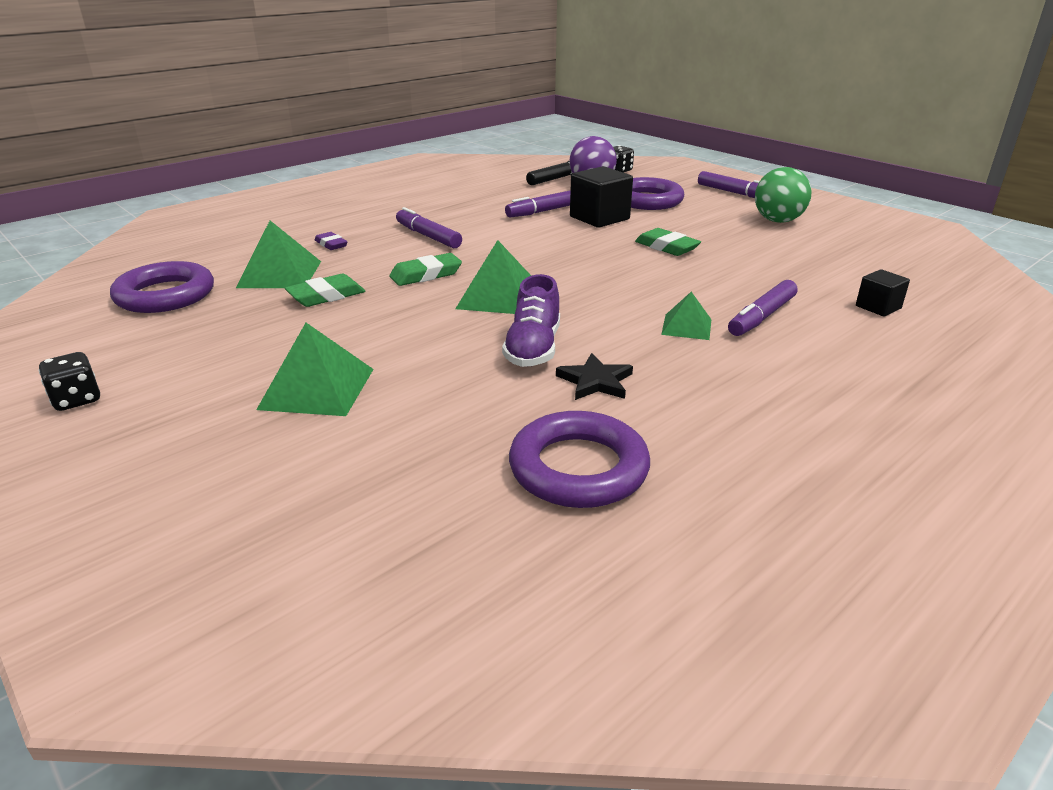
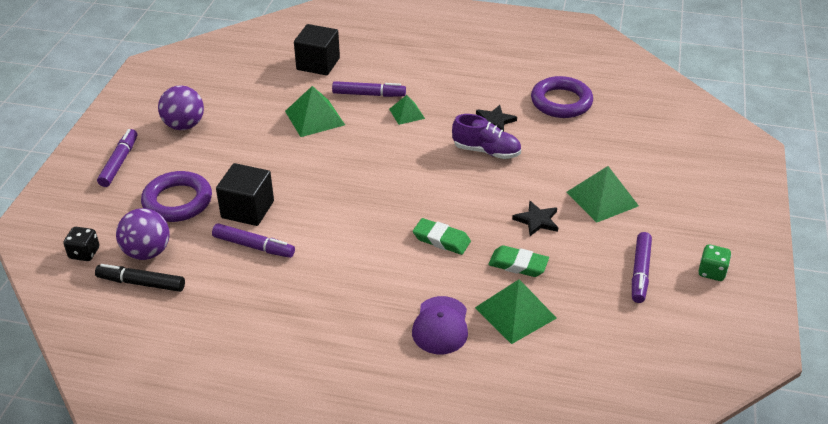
camera: 125 degrees left, 10 degrees up
(77, 400) = (711, 272): black dice -> green dice
(165, 295) = (604, 345): purple ring -> none
(331, 244) = (440, 325): purple eraser -> purple cap
(363, 330) = (537, 220): none -> black star
(428, 236) = (372, 281): purple marker -> purple marker (640, 272)
(499, 296) = (439, 192): green pyramid -> green pyramid (314, 118)
(533, 349) = (486, 151): purple shoe -> purple shoe turned 45 degrees clockwise
(666, 247) = (287, 156): green eraser -> none
(778, 221) = (184, 125): green ball -> purple ball
(878, 307) = (318, 64): black cube -> black cube, size x1.77

